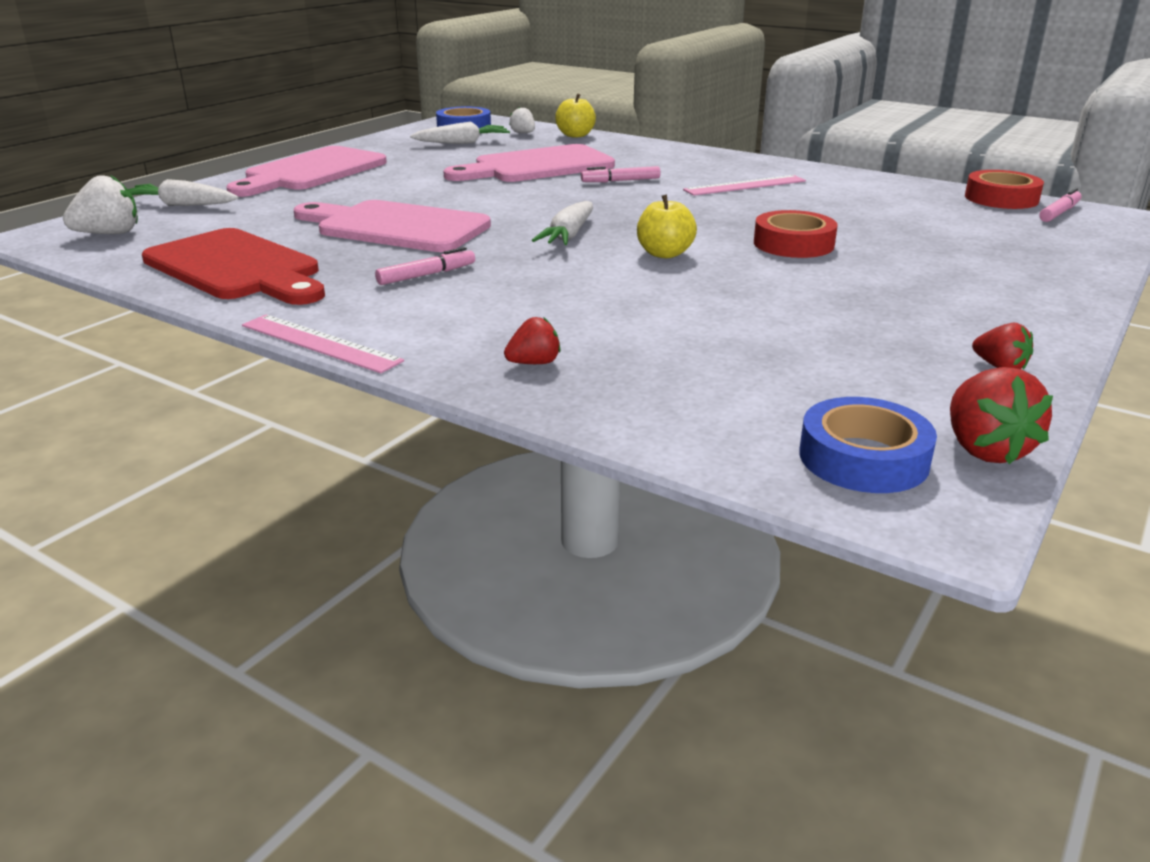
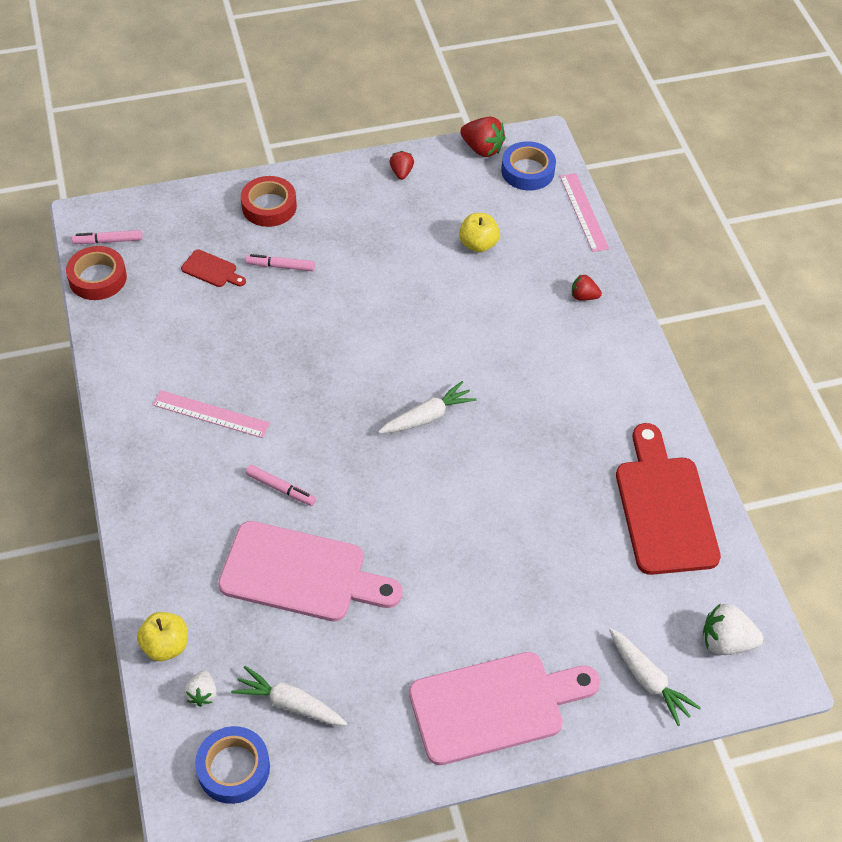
camera: 140 degrees left, 25 degrees up
(320, 343) = (667, 378): pink ruler -> pink ruler (583, 212)
(396, 227) = (521, 510): pink cutting board -> none
(427, 275) = (560, 419): pink marker -> pink marker (280, 266)
(664, 254) = (402, 353): yellow apple -> yellow apple (478, 244)
(793, 244) = (317, 314): red tape -> red tape (269, 206)
(943, 231) = (212, 270): none -> red cutting board
(985, 449) = (482, 149): red strawberry -> red strawberry turned 90 degrees clockwise

